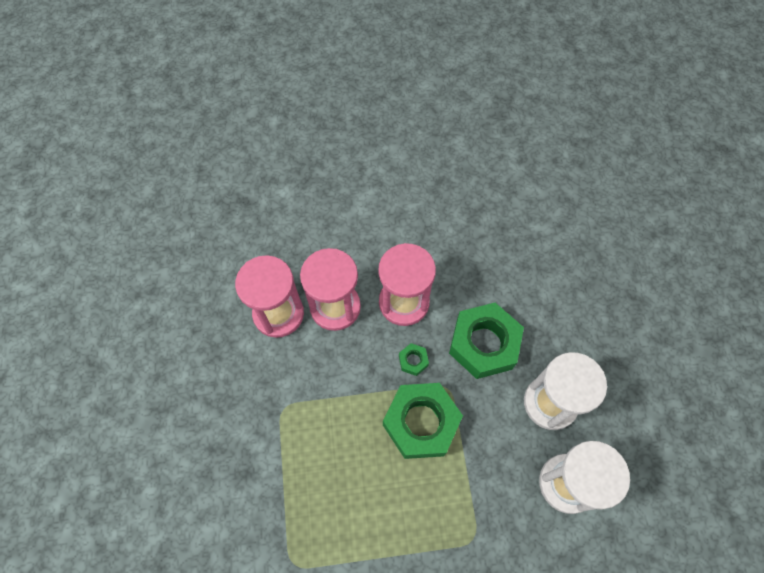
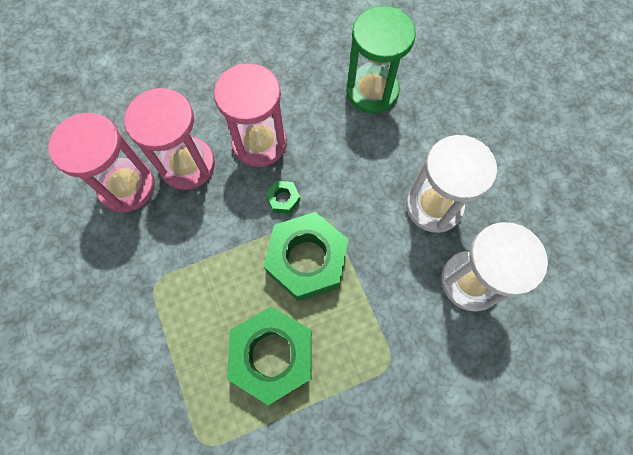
camera: 15 degrees left, 5 degrees up
(484, 344) = (352, 164): green nut -> green nut (272, 355)
(519, 278) = (372, 91): none -> green hourglass

